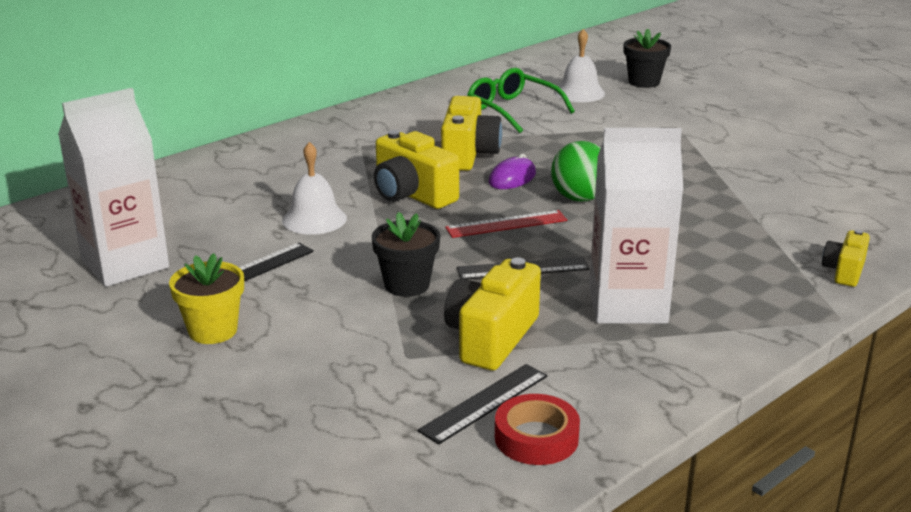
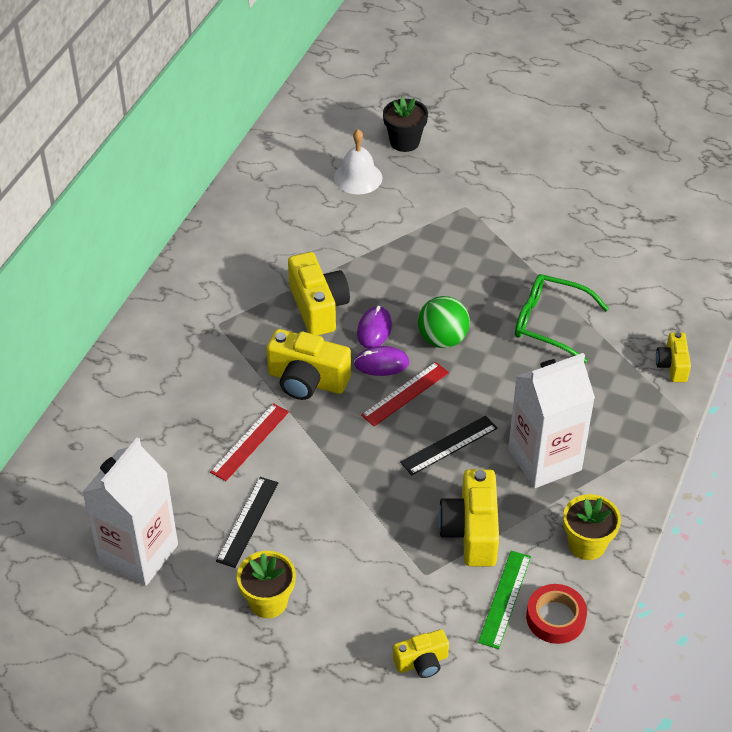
camera: 25 degrees left, 20 degrees up
(314, 219) = (250, 442): white bell -> red ruler
(333, 428) = (422, 662): none -> yellow camera
(407, 285) = (376, 496): black flower pot -> none
(484, 403) = (505, 599): black ruler -> green ruler
(499, 200) = (381, 363): none -> purple mouse
(512, 110) = (315, 225): green glasses -> green glasses (550, 323)
(628, 385) = (587, 544): none -> yellow flower pot

